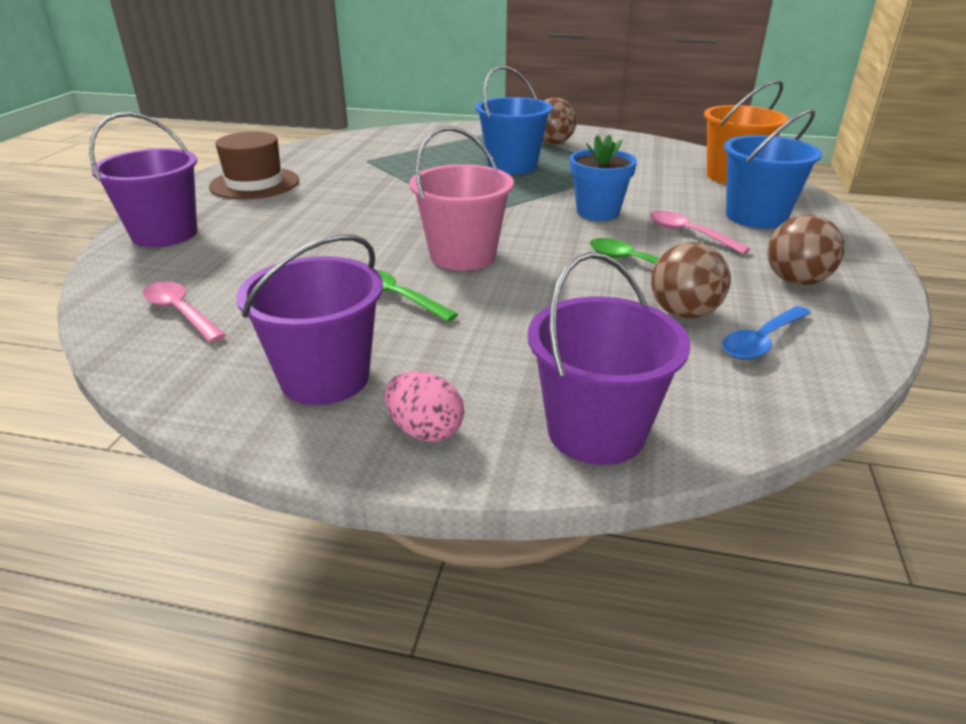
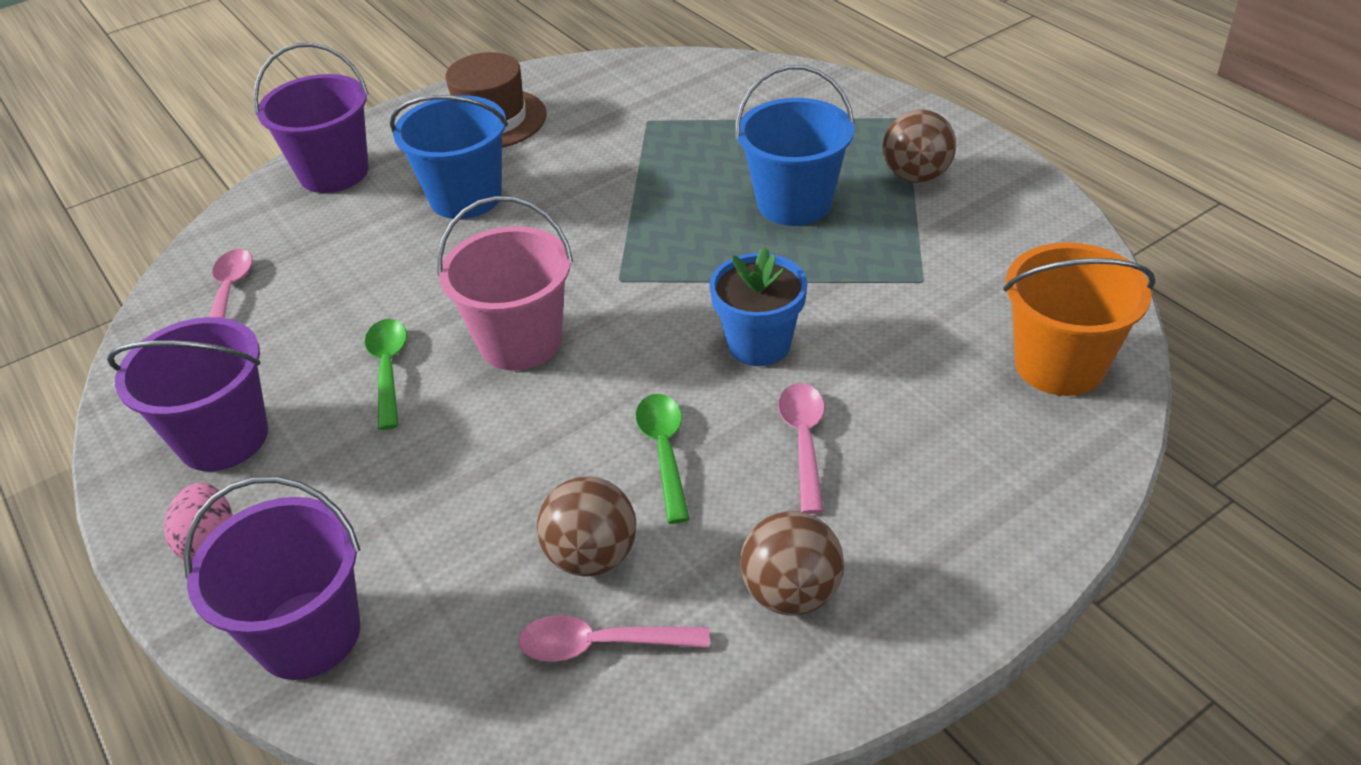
camera: 45 degrees right, 10 degrees up
(756, 216) = (945, 460): blue bucket -> blue bucket (465, 197)
(761, 341) = (600, 645): blue spoon -> pink spoon

